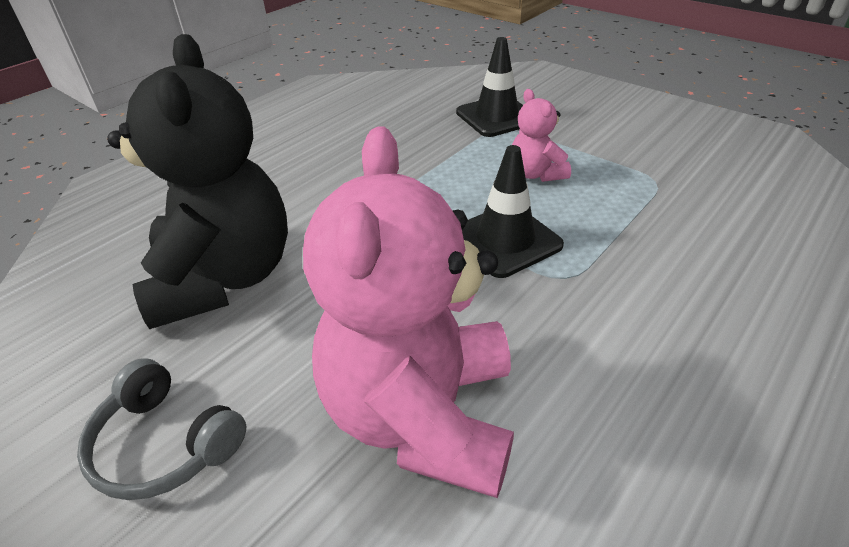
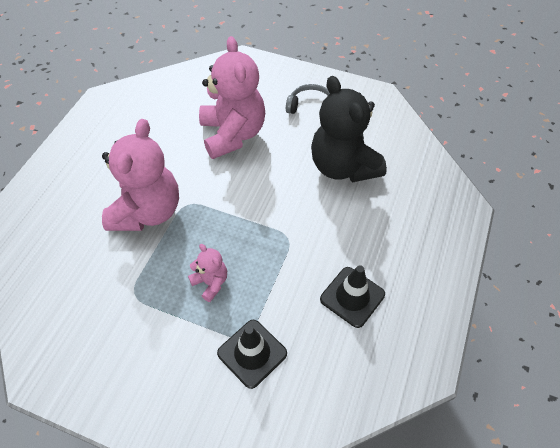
camera: 160 degrees right, 15 degrees up
(505, 240) = (219, 221): black traffic cone -> black traffic cone (352, 297)
(650, 281) = (147, 211): none -> pink teddy bear

